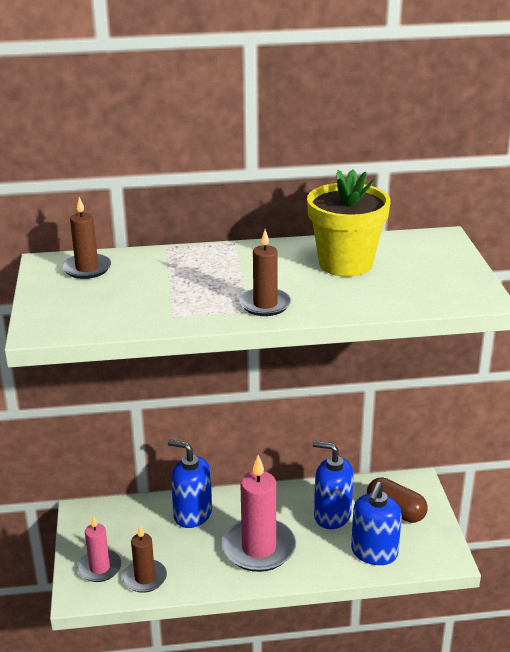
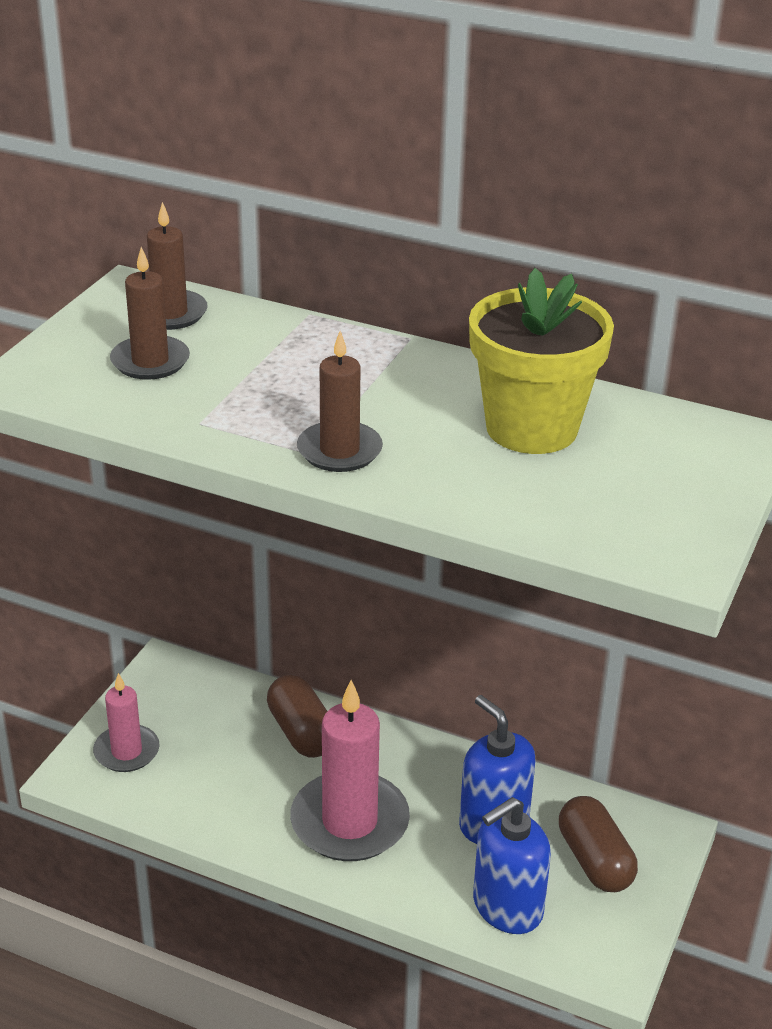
camera: 30 degrees right, 5 degrees up
(145, 578) = (169, 792): brown candle -> brown candle (150, 361)
(192, 514) = (301, 732): blue soap dispenser -> brown capsule

